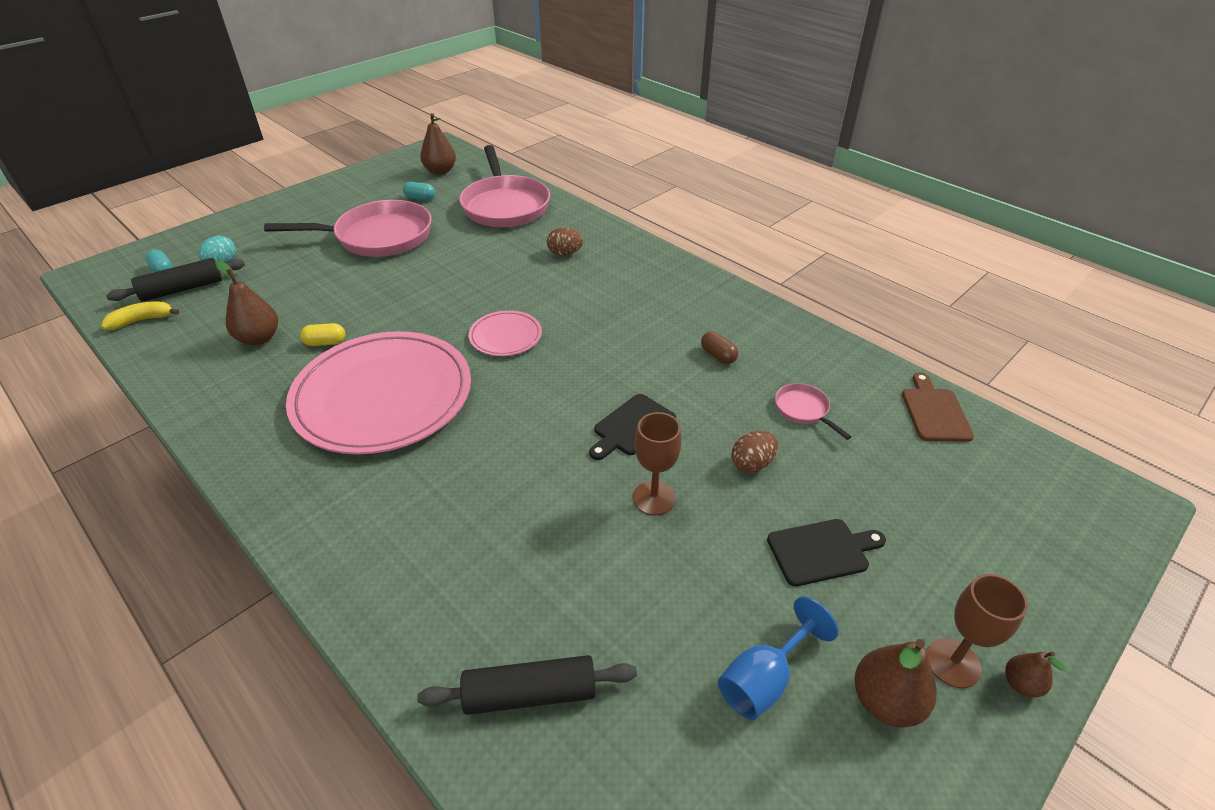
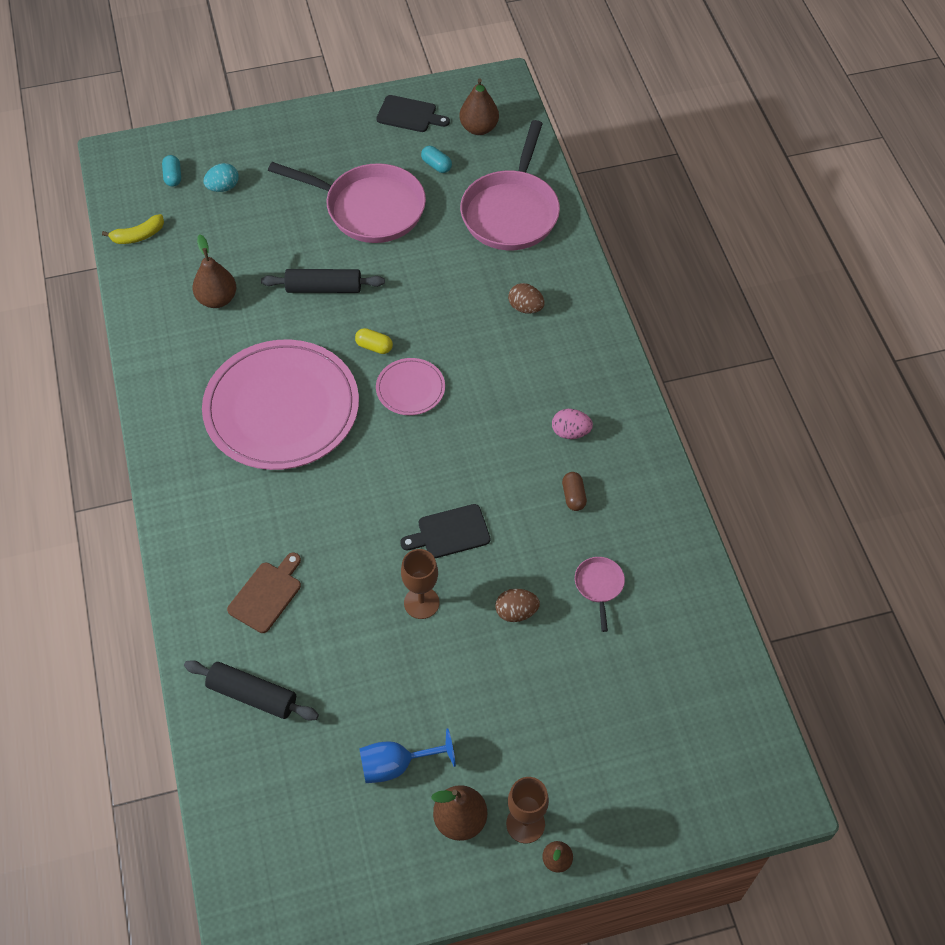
camera: 30 degrees right, 15 degrees up
(142, 320) = (138, 236): yellow banana -> yellow banana turned 150 degrees clockwise
(182, 289) = (180, 209): black rolling pin -> black rolling pin (324, 288)
(325, 343) = (265, 328): yellow capsule -> yellow capsule (374, 347)
(674, 315) = (570, 432): none -> pink egg
(822, 551) = (507, 706): black cutting board -> black cutting board (409, 115)
(934, 412) = (708, 643): brown cutting board -> brown cutting board (267, 594)

